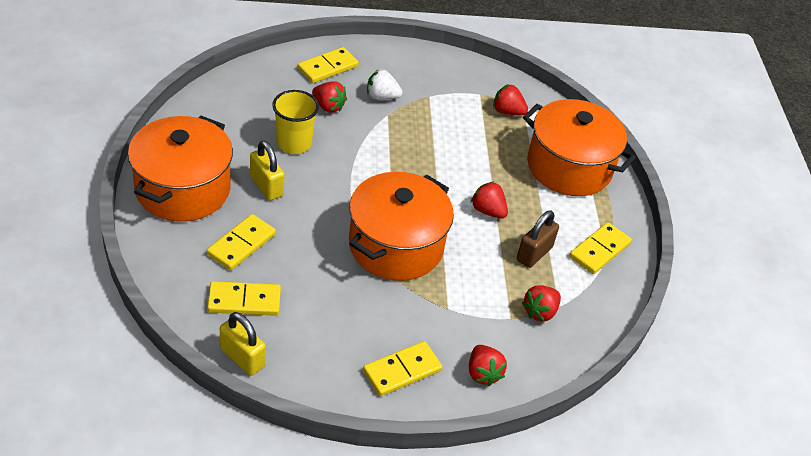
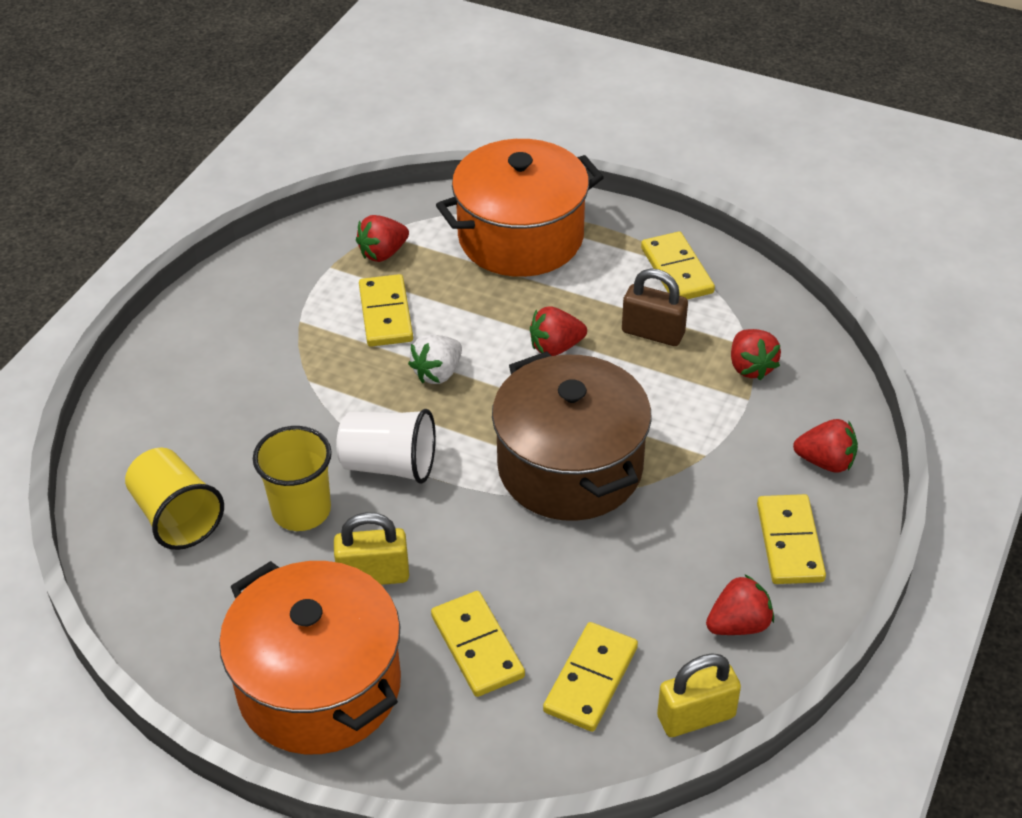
camera: 55 degrees left, 0 degrees up
(261, 98) = (176, 517): none -> yellow cup
(327, 67) = (160, 411): yellow domino -> yellow domino (385, 314)
(328, 106) = (248, 441): red strawberry -> red strawberry (738, 624)
(347, 167) = (389, 465): none -> white cup
(381, 97) = (267, 373): white strawberry -> white strawberry (437, 373)
(396, 246) = (570, 467): orange pot -> brown pot
(534, 254) = (653, 333): brown padlock -> brown padlock turned 45 degrees counterclockwise

